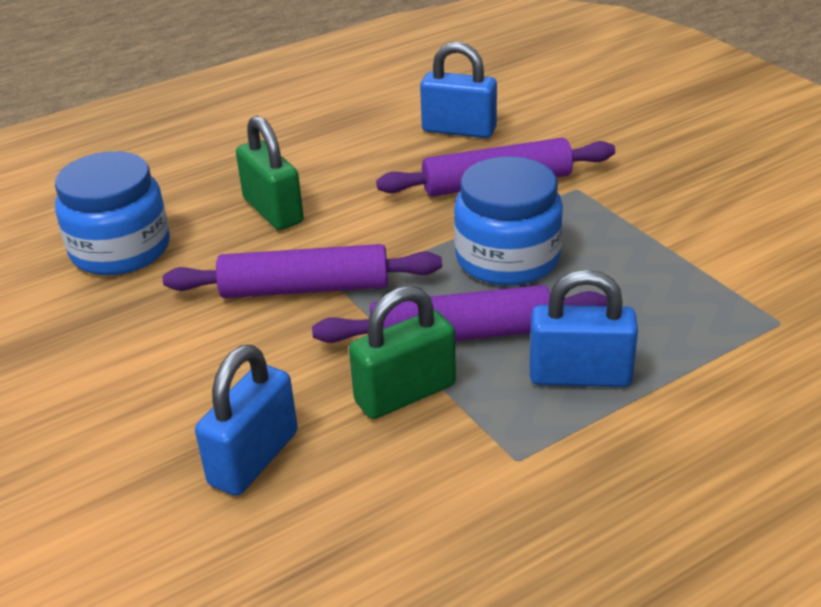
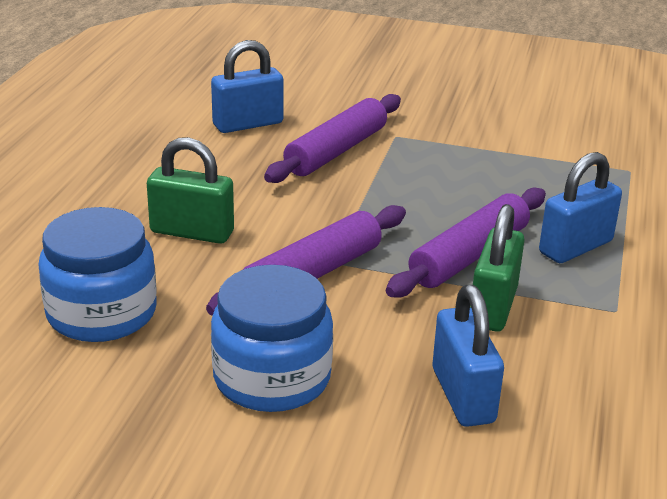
camera: 45 degrees left, 5 degrees down
(507, 258) = (422, 197): blue jar -> blue jar (272, 378)

